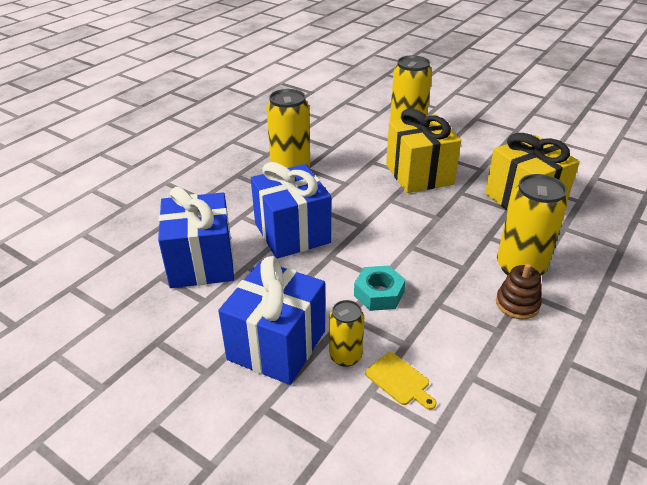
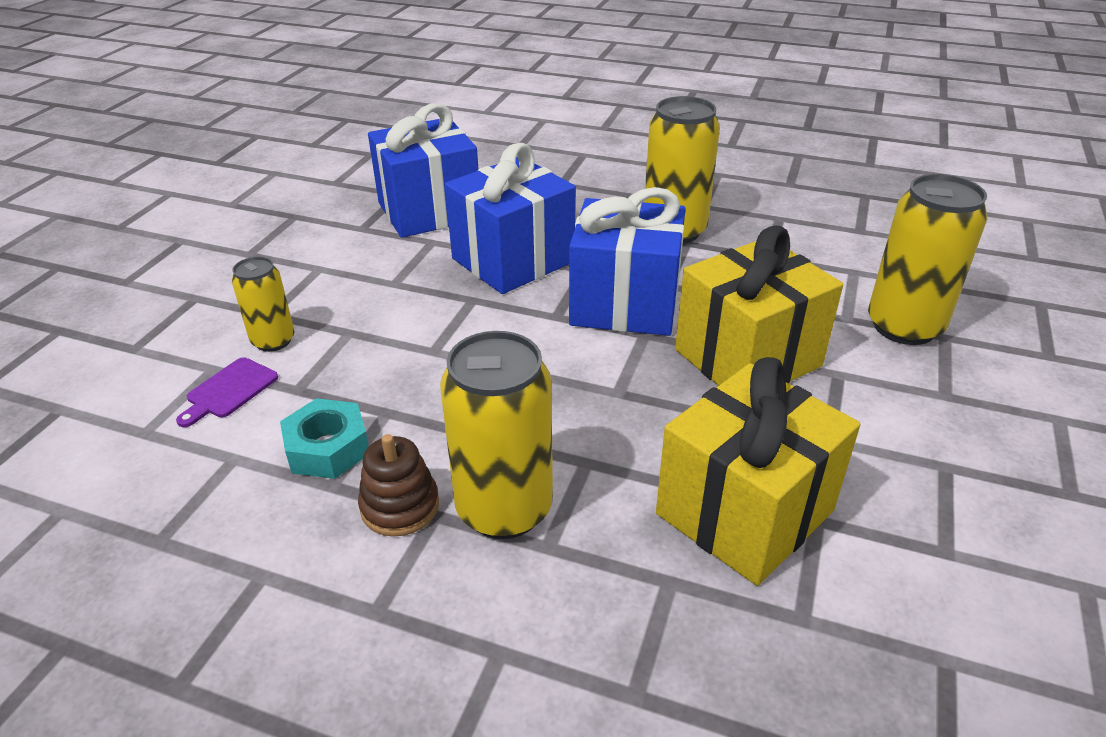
camera: 75 degrees right, 0 degrees up
(277, 345) = (291, 288): blue gift -> blue gift (625, 304)
(379, 294) = (398, 352): turquoise nut -> turquoise nut (328, 448)
(399, 380) = (229, 390): yellow cutting board -> purple cutting board

